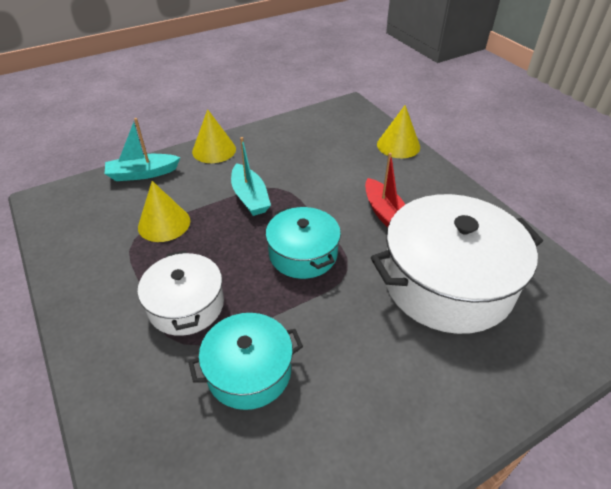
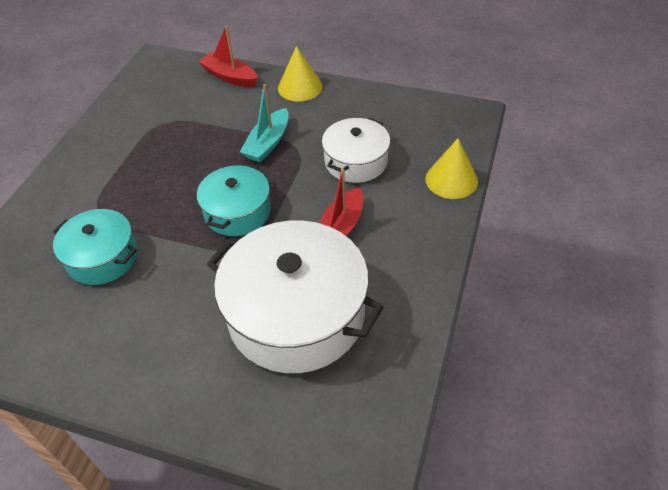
camera: 50 degrees right, 5 degrees up
(142, 174) = (229, 77): turquoise boat -> red boat
(164, 223) = (191, 124): yellow cone -> none
(186, 305) = (129, 190): white pot -> white pot (356, 161)

